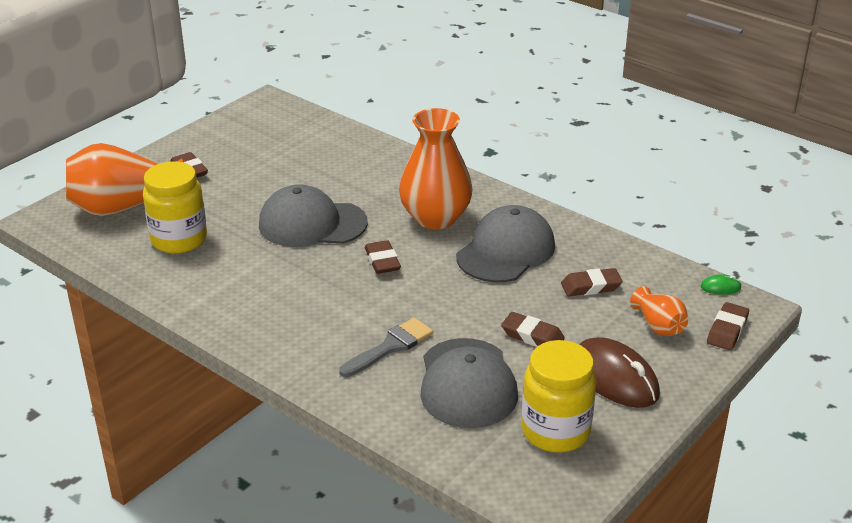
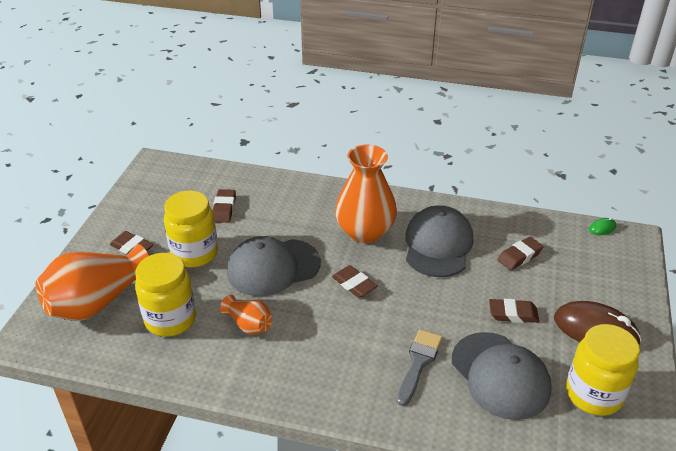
camera: 25 degrees left, 5 degrees up
(244, 191) = (194, 253): none -> yellow jar
(658, 326) = (589, 274): orange vase -> orange vase (249, 324)
(727, 330) = (634, 262): brown eraser -> brown eraser (224, 209)

